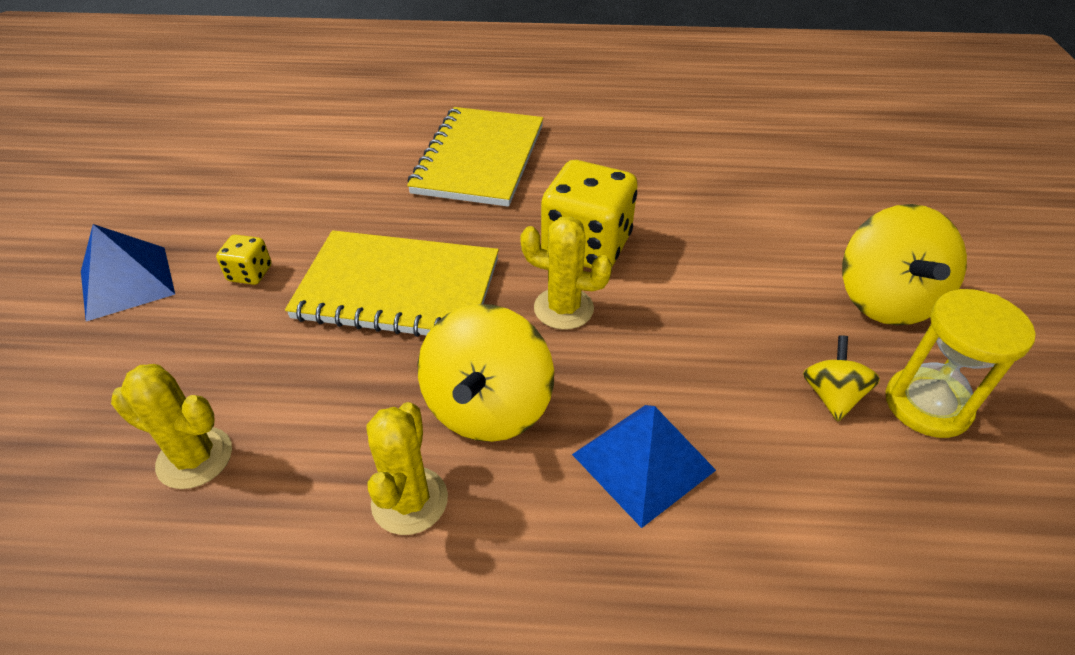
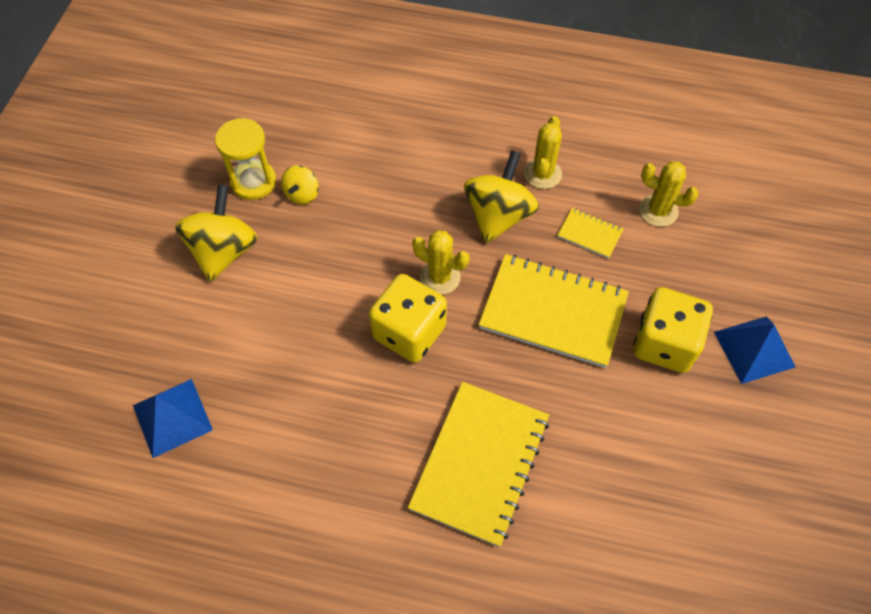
camera: 170 degrees left, 15 degrees up
(250, 273) = (664, 344): yellow dice -> yellow dice, size x2.17
(331, 399) = (589, 234): none -> yellow notebook
(643, 462) = (421, 175): blue pyramid -> blue pyramid (172, 417)

